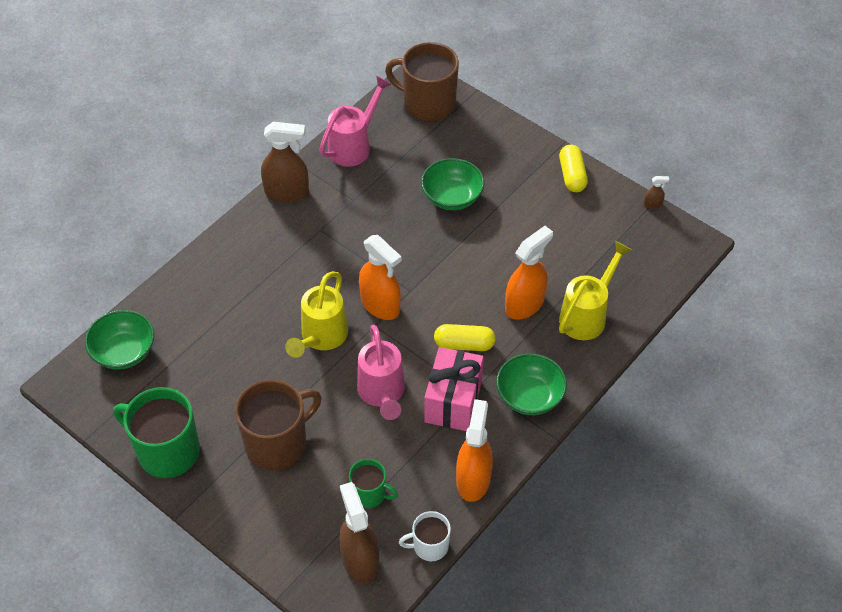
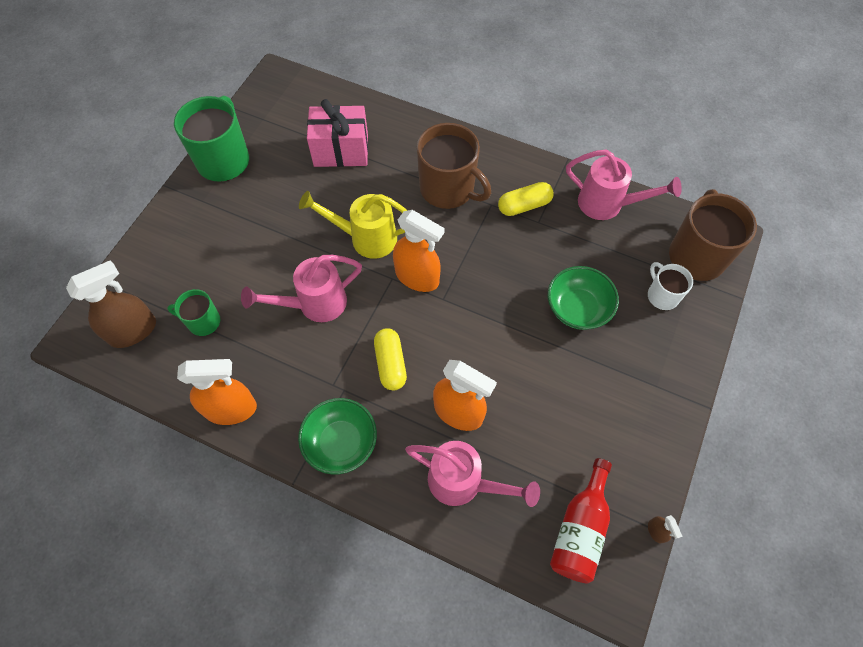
camera: 75 degrees right, 10 degrees up
(124, 352) = (315, 103): green bowl -> none
(278, 443) = (245, 235): brown mug -> brown mug (448, 189)
(287, 192) = (526, 166): brown spray bottle -> none
(370, 494) = (203, 321): green mug -> green mug turned 90 degrees clockwise
(380, 305) = (417, 277): orange spray bottle -> orange spray bottle turned 90 degrees counterclockwise
(429, 546) = (153, 386): white mug -> white mug (662, 295)
(453, 401) = (319, 369): pink gift -> pink gift (341, 150)
(572, 175) = (660, 426): yellow capsule -> yellow capsule (524, 205)
(587, 315) = (463, 482): yellow watering can -> pink watering can
(641, 249) = (580, 529): none -> red bottle

